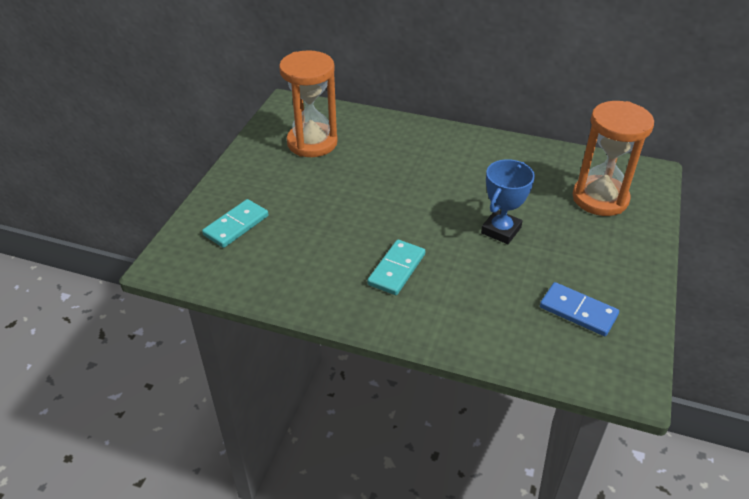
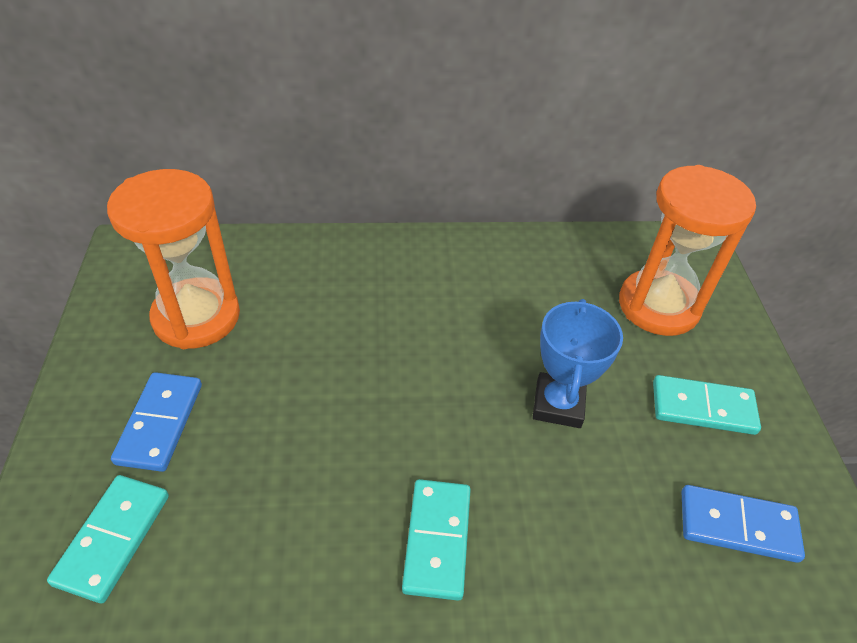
camera: 25 degrees left, 5 degrees up
(275, 185) = (160, 423): none -> blue domino
(594, 254) = (703, 407): none -> turquoise domino

